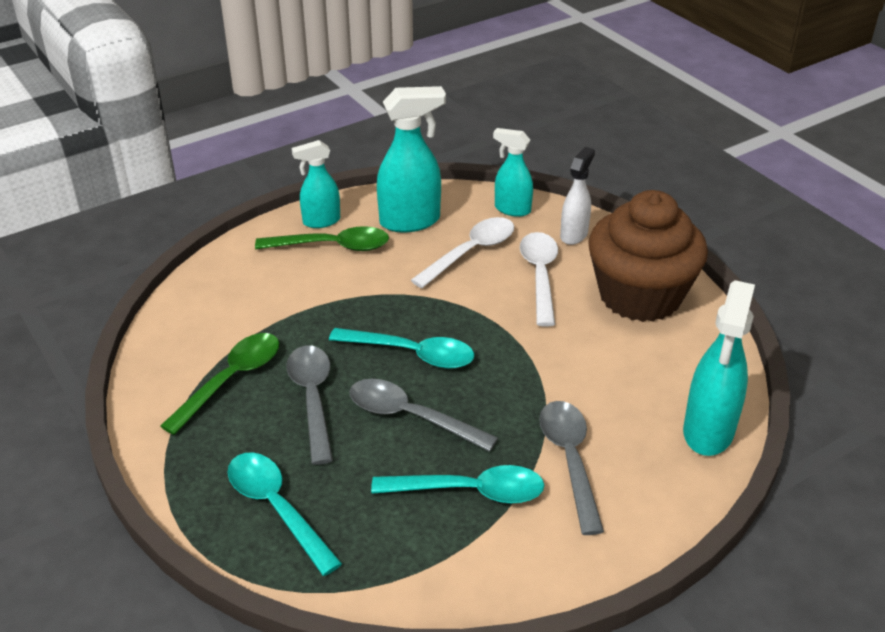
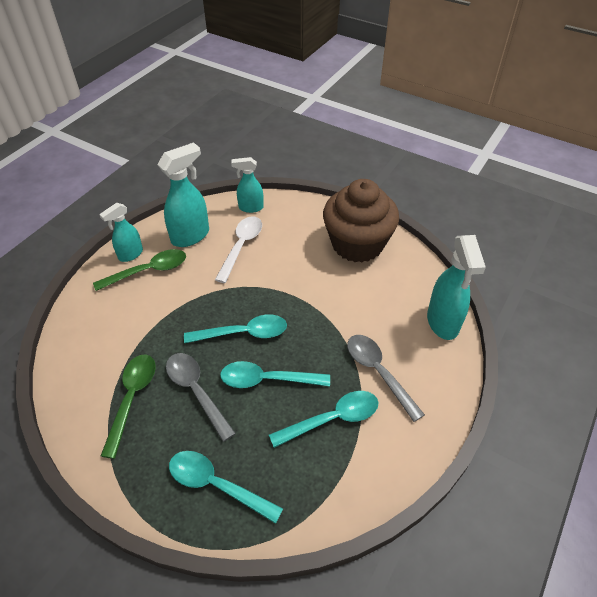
camera: 25 degrees left, 10 degrees up
(411, 417) = (267, 380): grey spoon -> turquoise spoon
(540, 276) = (292, 249): white spoon -> none
(574, 235) = (297, 214): white spray bottle -> none

